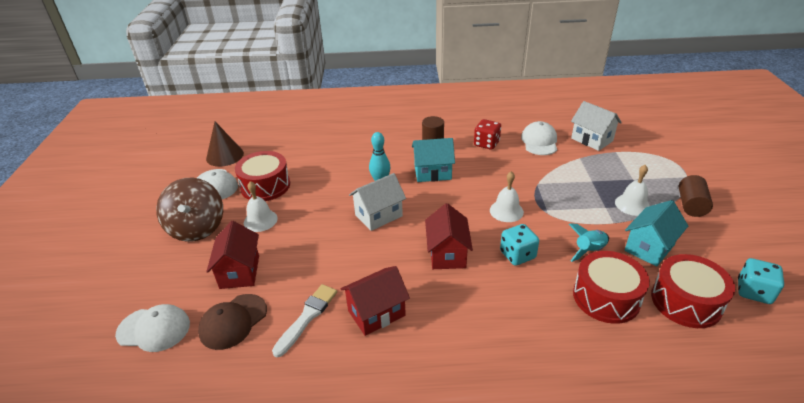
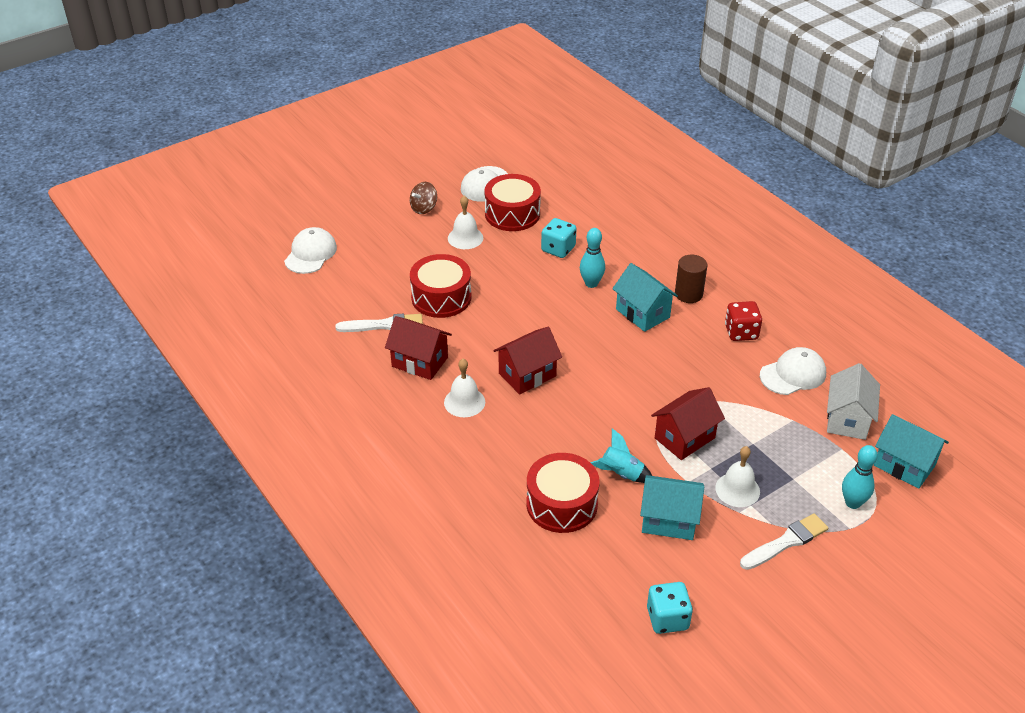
camera: 55 degrees right, 5 degrees up
(154, 329) = (310, 254): white cap -> white cap turned 135 degrees counterclockwise
(197, 228) = (424, 208): brown spinning top -> brown spinning top, size x0.52
(225, 156) = (530, 163): brown cone -> none
(233, 321) = (348, 288): brown cap -> none
(239, 272) = (398, 262): red house -> red house (684, 438)
(378, 215) = (539, 306): white house -> none
(506, 211) = (630, 392): white bell -> white bell (464, 402)
(517, 255) = (568, 423): turquoise dice -> turquoise dice (558, 249)
(641, 137) = (904, 465): none -> turquoise house
(665, 166) = (852, 503): none -> turquoise bowling pin
(686, 301) = (605, 565): red drum -> red drum (441, 297)
(691, 205) = (786, 542): brown cylinder -> white brush

